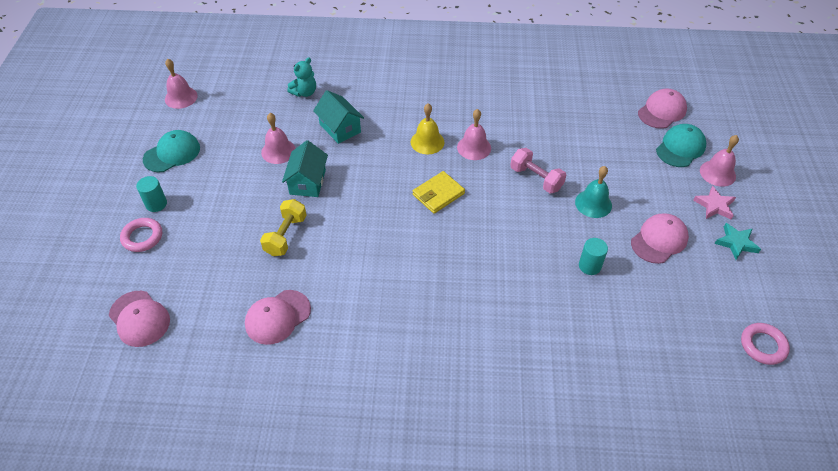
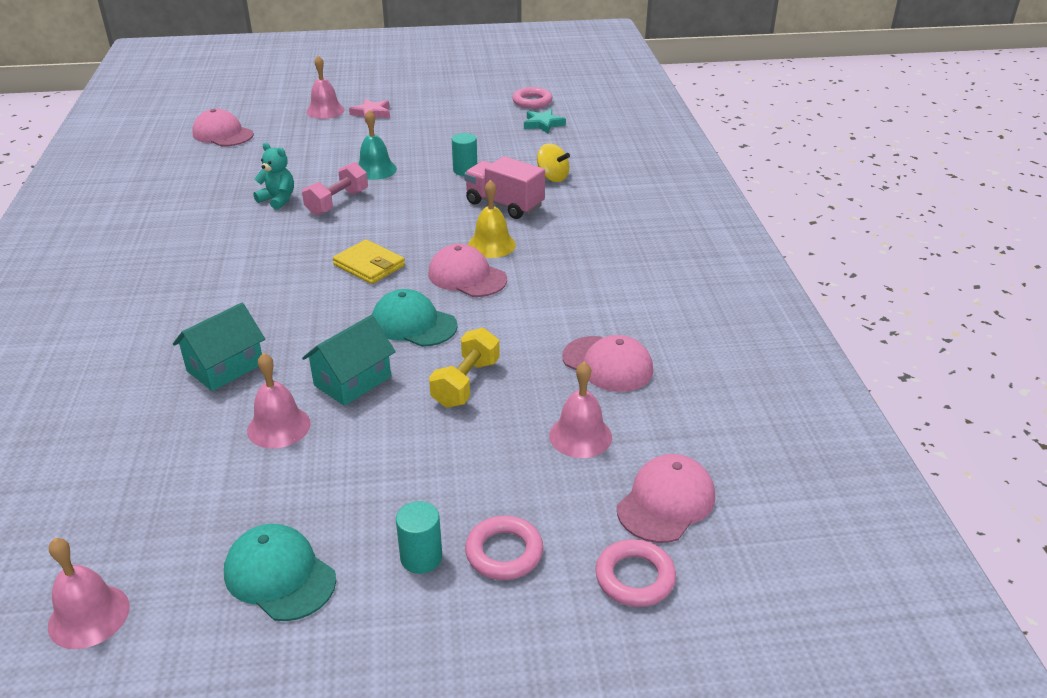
camera: 100 degrees left, 15 degrees down
(96, 290) = (635, 577): none -> pink ring
(285, 235) = (466, 383): yellow dumbbell -> yellow dumbbell turned 75 degrees counterclockwise
(304, 92) = (117, 424): turquoise teddy bear -> turquoise teddy bear (278, 200)
(307, 182) = (352, 381): turquoise house -> turquoise house turned 45 degrees counterclockwise
(427, 142) = (265, 283): yellow bell -> yellow bell (491, 245)
(474, 147) = (279, 246): pink bell -> pink bell (580, 436)
(521, 287) = (504, 205): none -> pink truck
(572, 333) = (552, 177): none -> yellow spinning top
(659, 240) = (422, 138): pink cap -> pink cap (467, 276)
(680, 148) = (286, 126): turquoise cap -> turquoise cap (413, 324)
(736, 243) = (419, 106): turquoise star -> turquoise star (543, 124)

